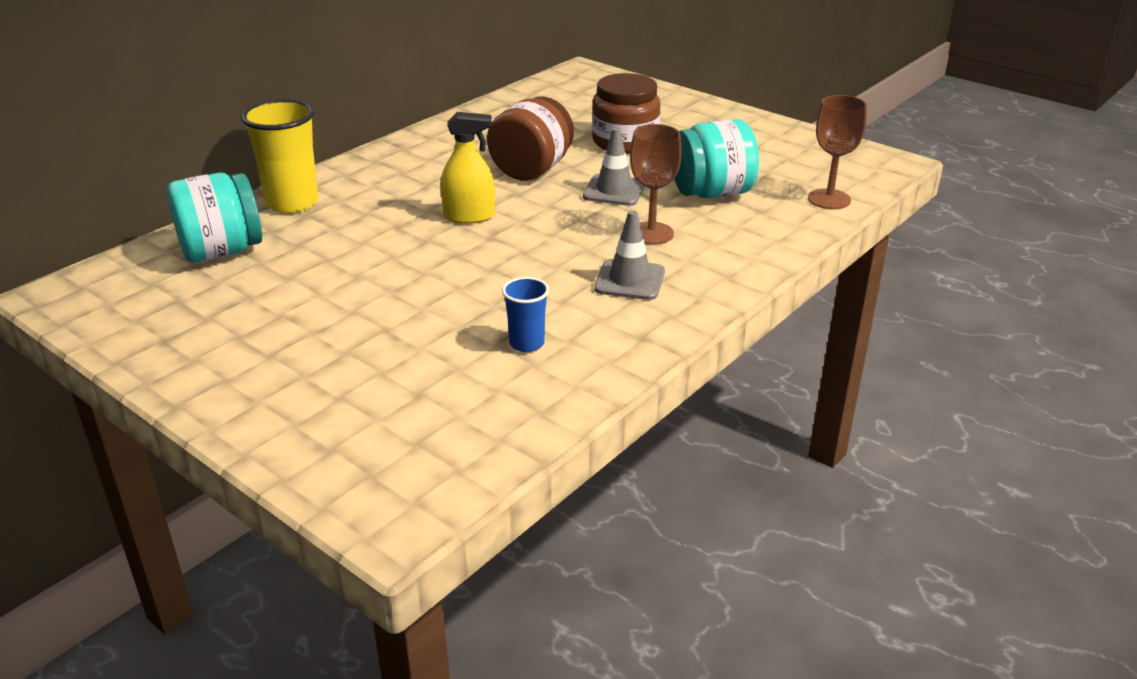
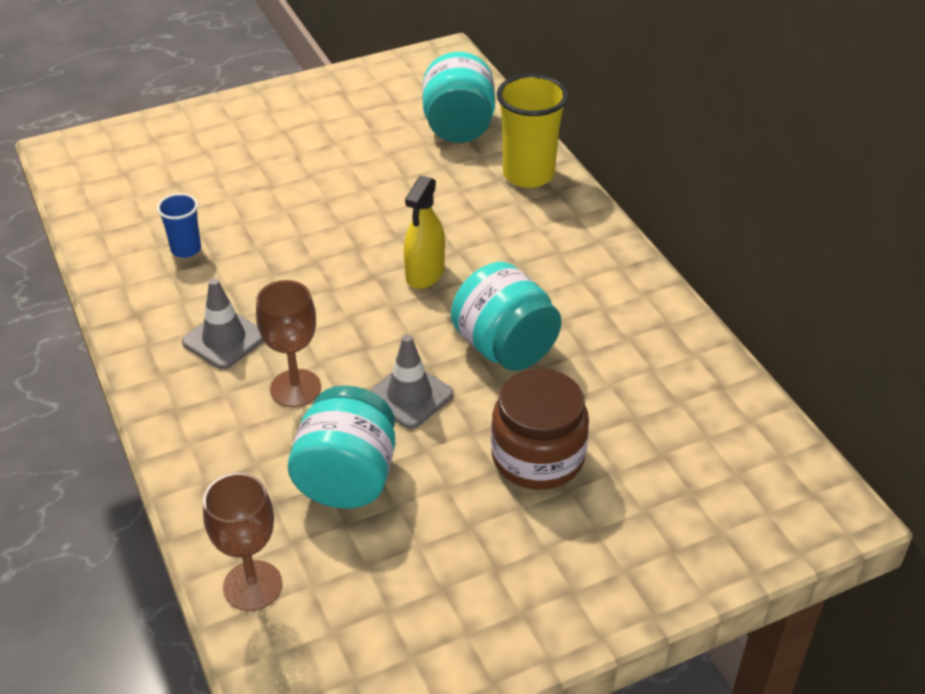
camera: 115 degrees right, 10 degrees up
(532, 170) = (505, 348): brown jar -> turquoise jar

